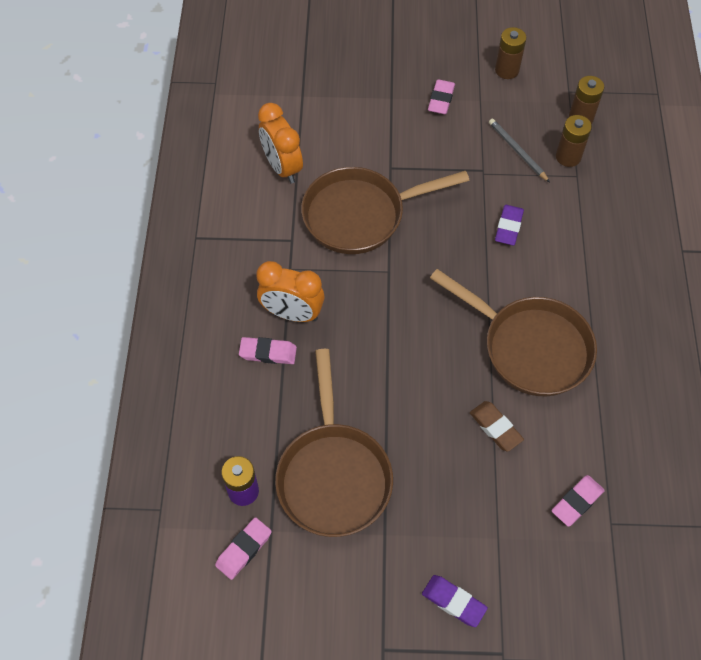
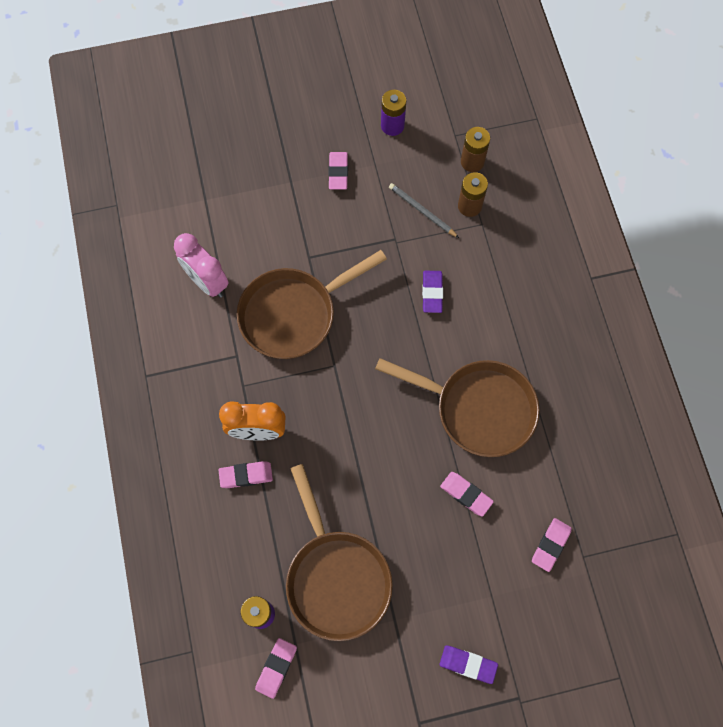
camera: 15 degrees left, 10 degrees up
(282, 167) = (207, 282): orange clock -> pink clock
(495, 427) = (466, 494): brown eraser -> pink eraser
(507, 70) = (392, 126): brown battery -> purple battery

